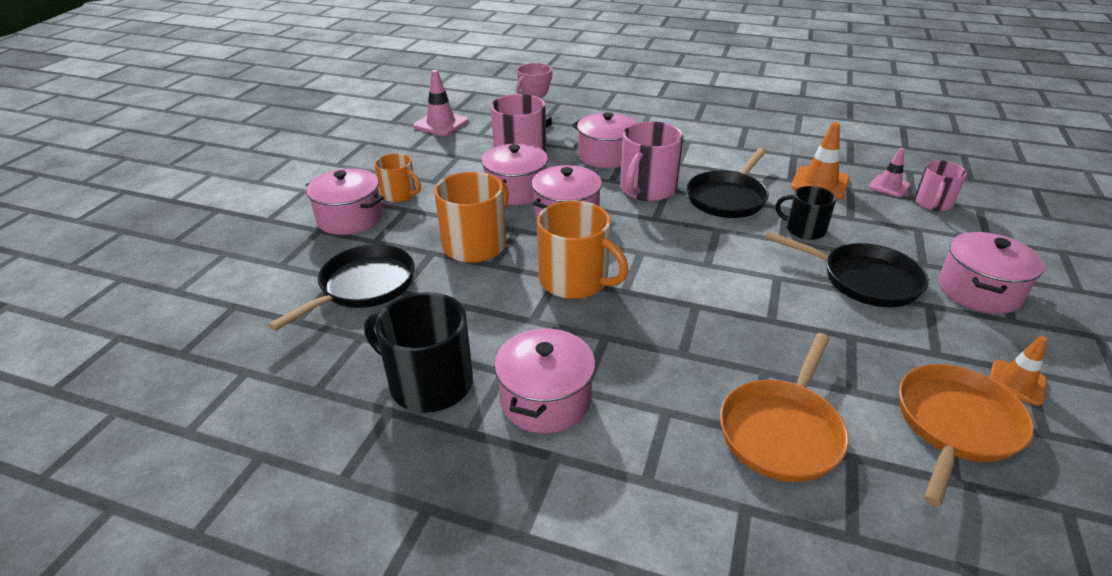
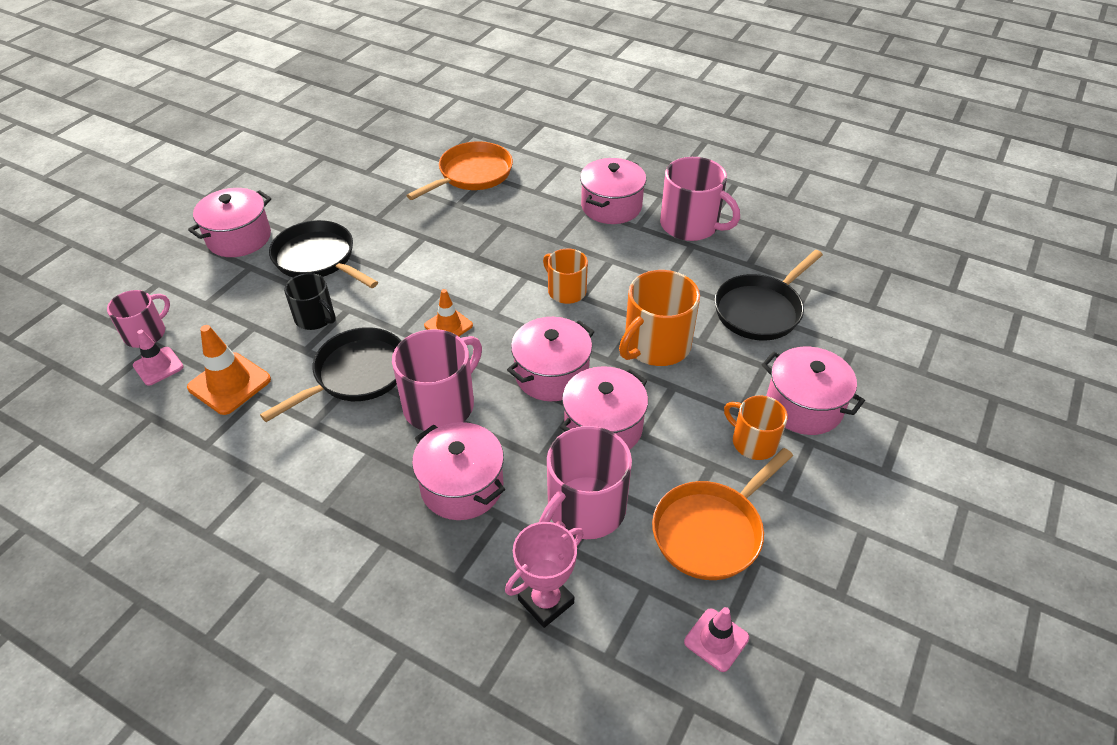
camera: 170 degrees left, 10 degrees up
(429, 383) = (690, 225): black mug -> pink mug
(441, 124) = (716, 640): pink traffic cone -> pink traffic cone, size x0.64
(575, 280) = (566, 291): orange mug -> orange mug, size x0.61
(955, 426) = (369, 165): orange pan -> orange pan (711, 530)
(1016, 382) = (303, 180): orange traffic cone -> orange traffic cone (448, 325)

